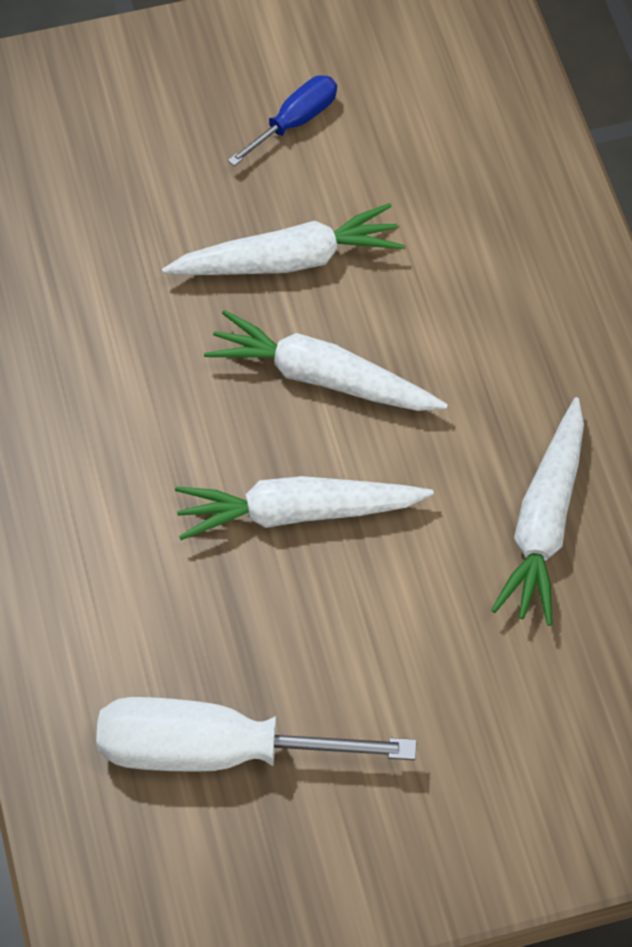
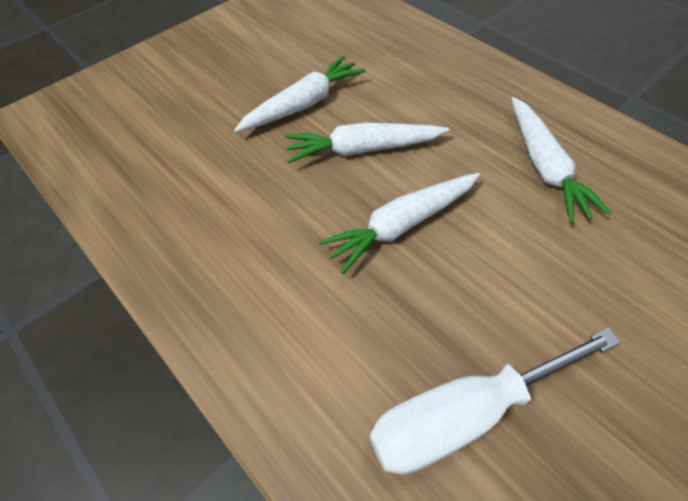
camera: 25 degrees left, 5 degrees down
(295, 122) = (266, 48): blue screwdriver -> none

